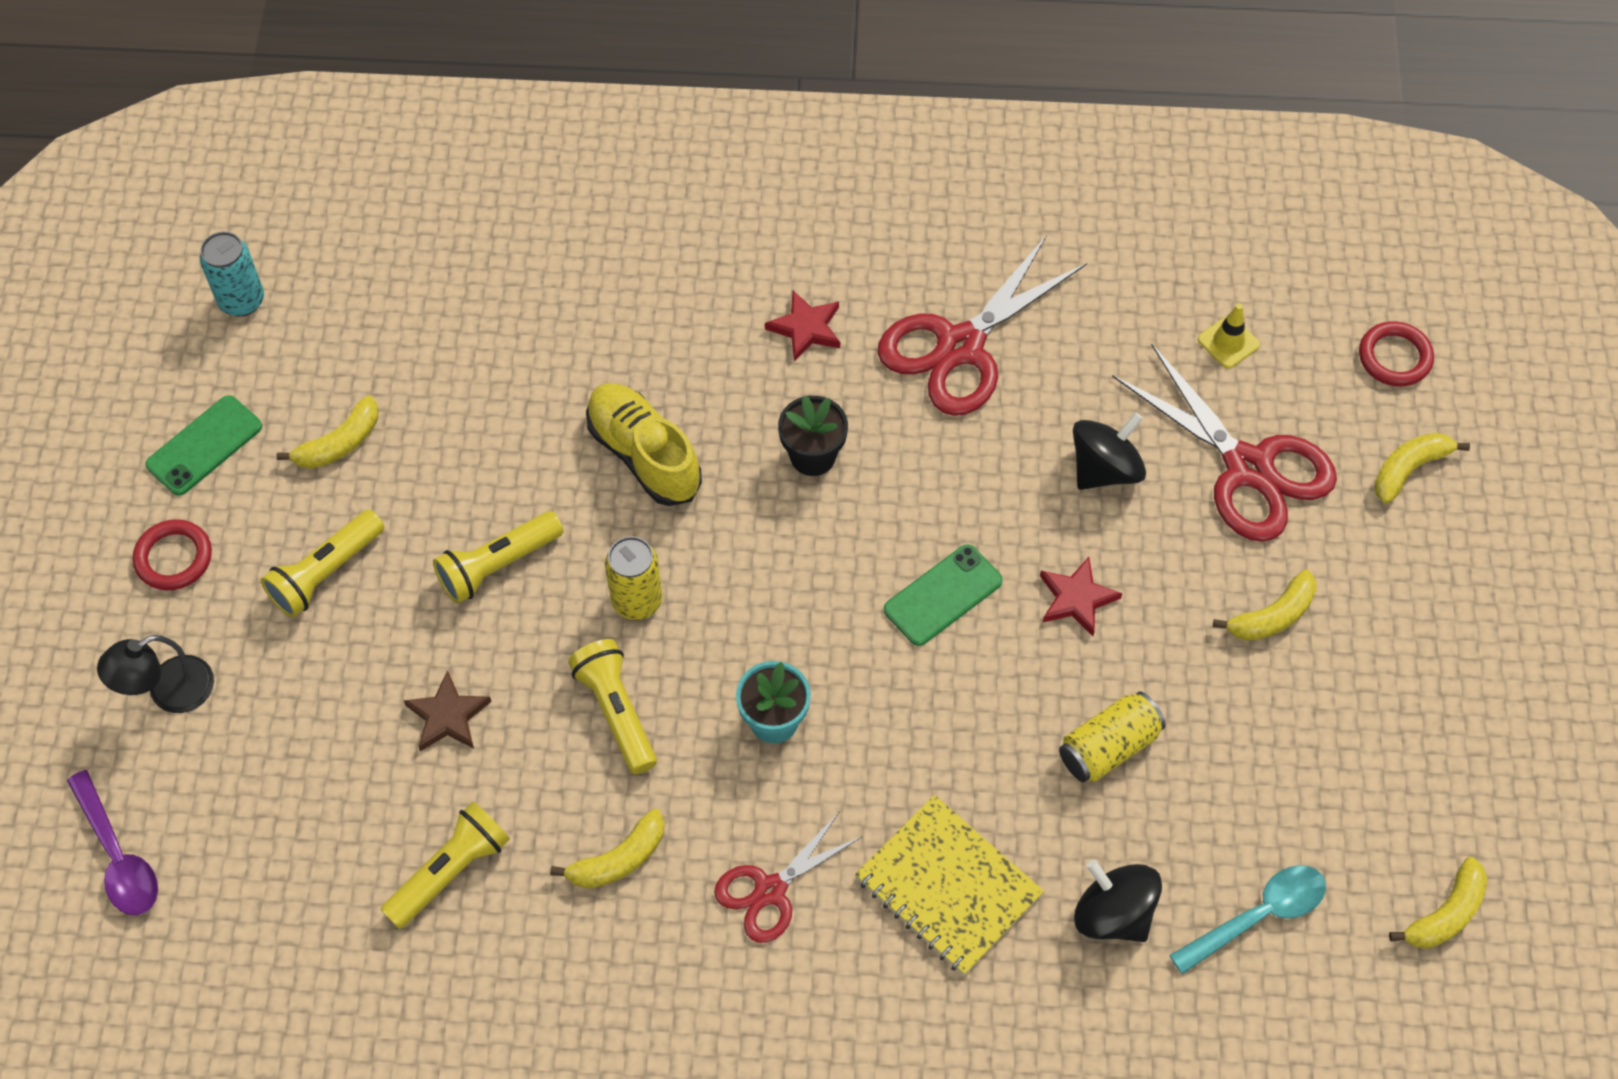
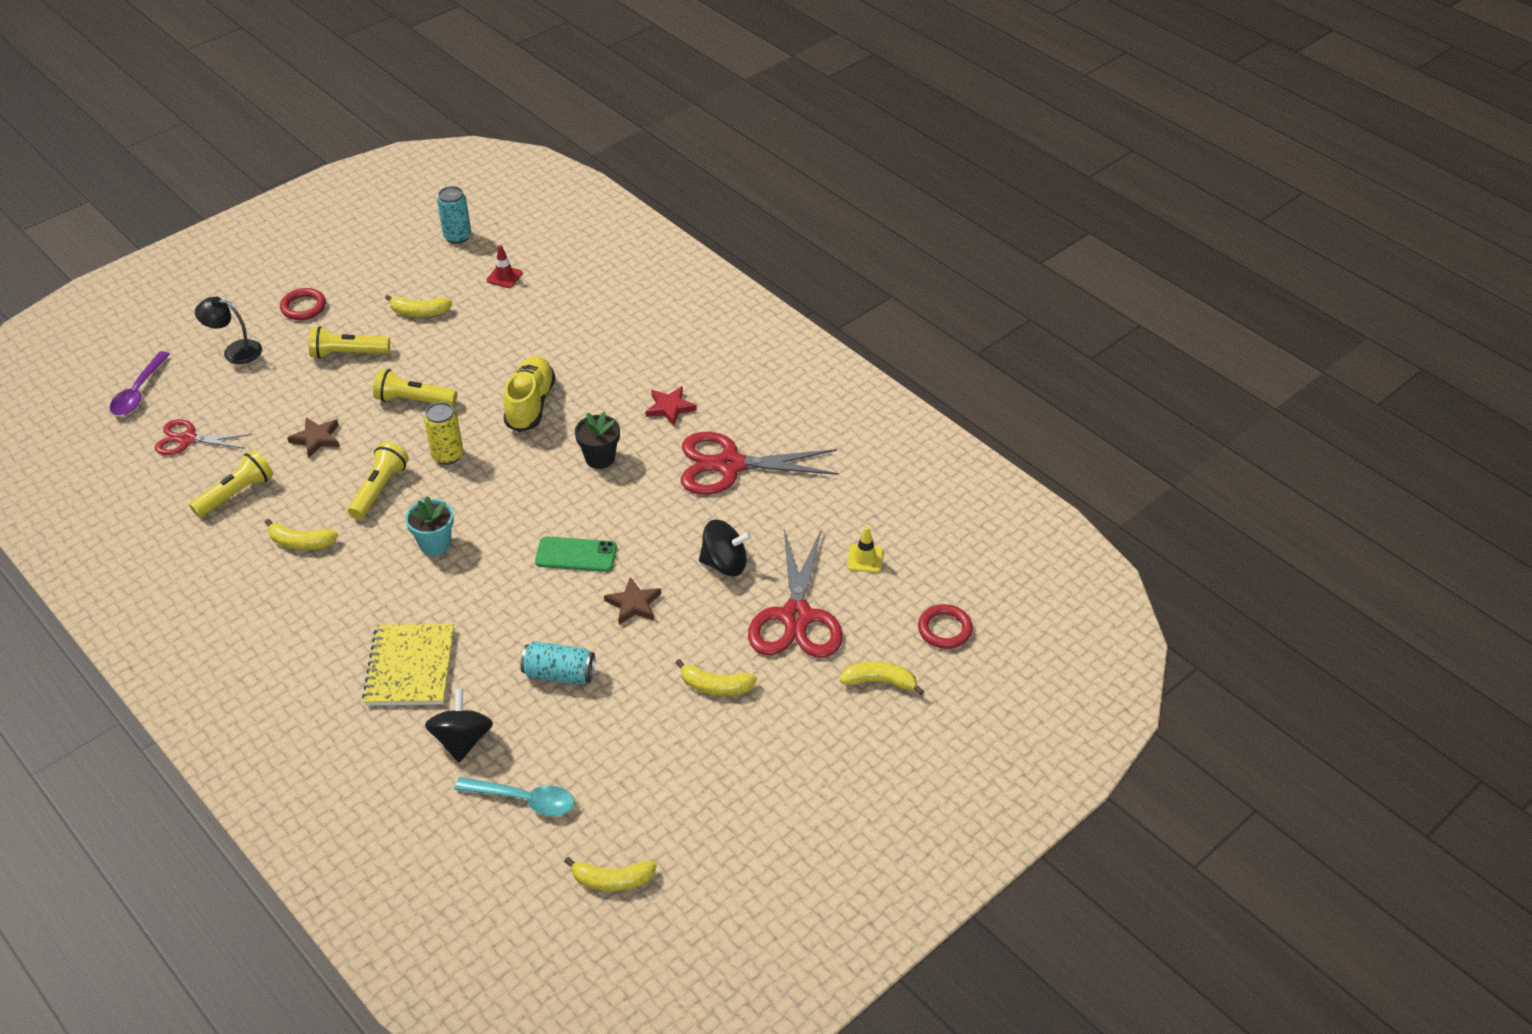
camera: 45 degrees right, 15 degrees down
(204, 446) = (370, 277): green phone -> none
(381, 310) = (504, 277): none -> red traffic cone
(450, 872) = (236, 494): yellow flashlight -> yellow flashlight turned 45 degrees counterclockwise
(770, 890) = (340, 605): red scissors -> red scissors (187, 439)
(1076, 599) = (633, 604): red star -> brown star
(1108, 747) = (559, 674): yellow can -> turquoise can

